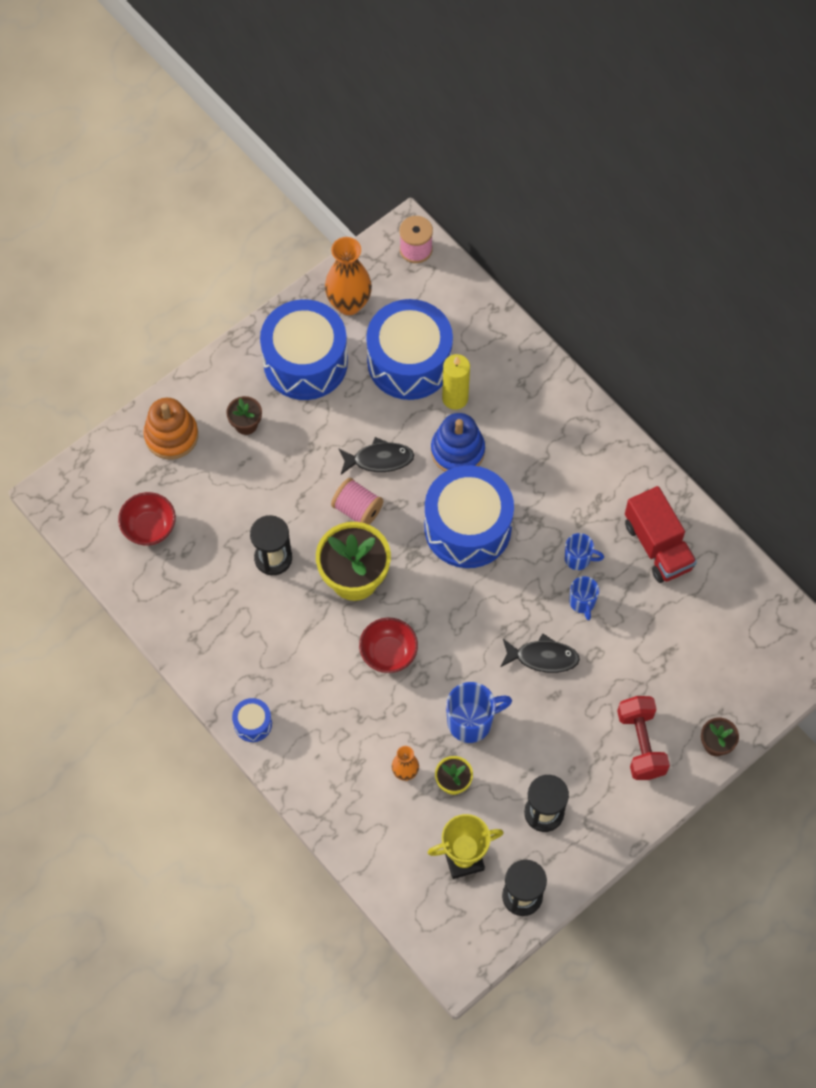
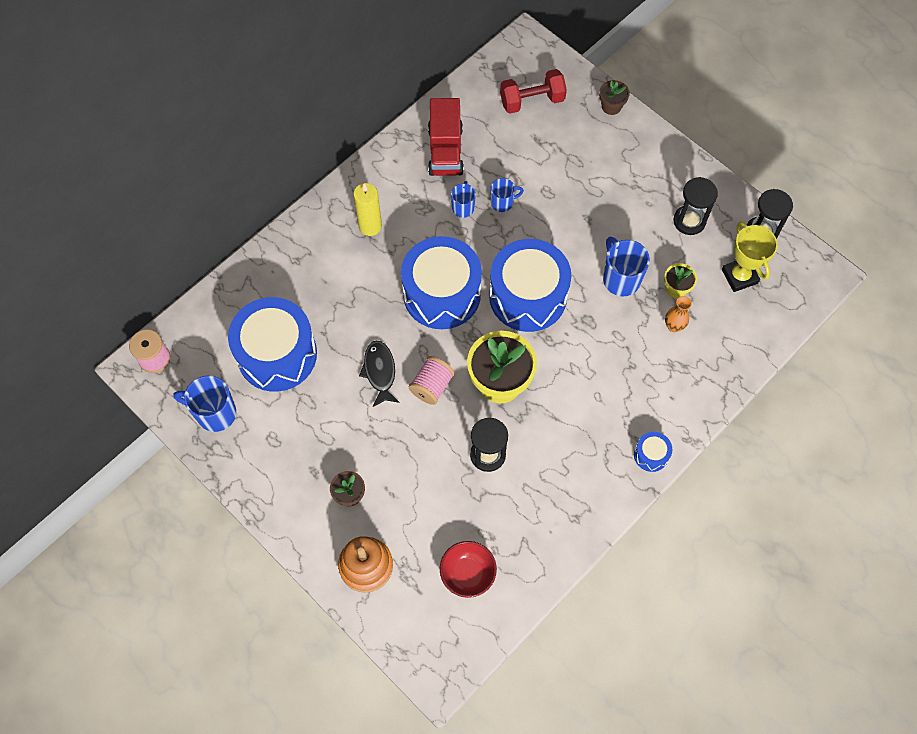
camera: 95 degrees left, 0 degrees up
(305, 362) = (279, 447): blue drum -> blue drum (528, 296)
(349, 304) = (215, 413): orange vase -> blue mug
(388, 653) = (568, 348): red bowl -> none
(455, 398) = (314, 313): yellow candle -> yellow candle (370, 226)
(457, 451) = (367, 307): blue stacking toy -> none
(543, 657) = (555, 229): black fish -> none
(641, 744) = (619, 156): red dumbbell -> red dumbbell (532, 101)
(658, 546) = (445, 151): red truck -> red truck turned 120 degrees clockwise

